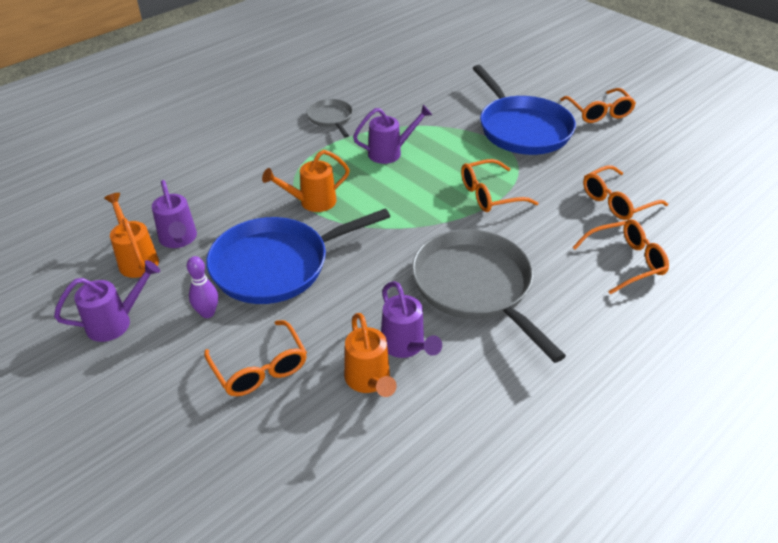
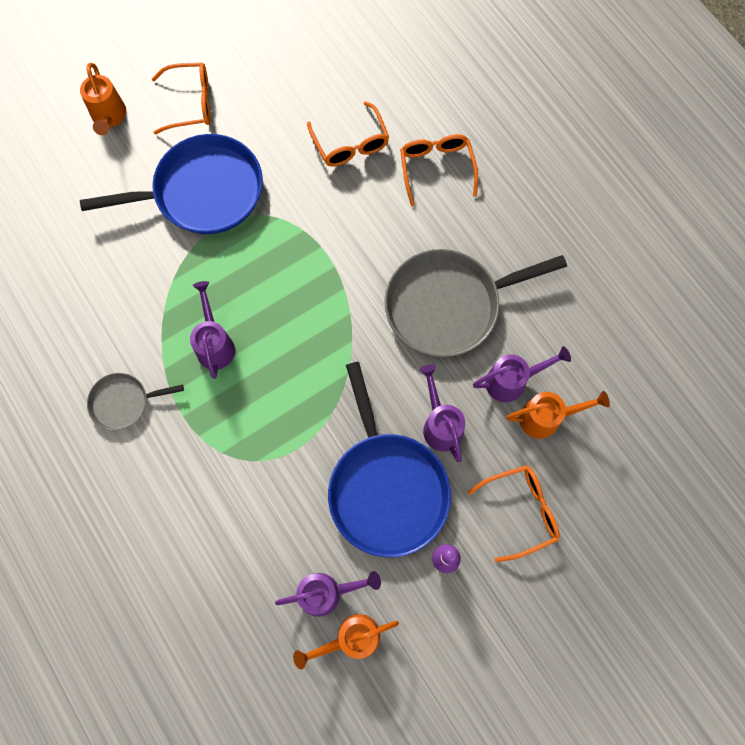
camera: 80 degrees left, 30 degrees up
(115, 322) = (443, 653): purple watering can -> purple watering can (440, 425)
(312, 202) = (289, 442): orange watering can -> orange watering can (109, 117)
(490, 194) = (315, 257): orange glasses -> none

